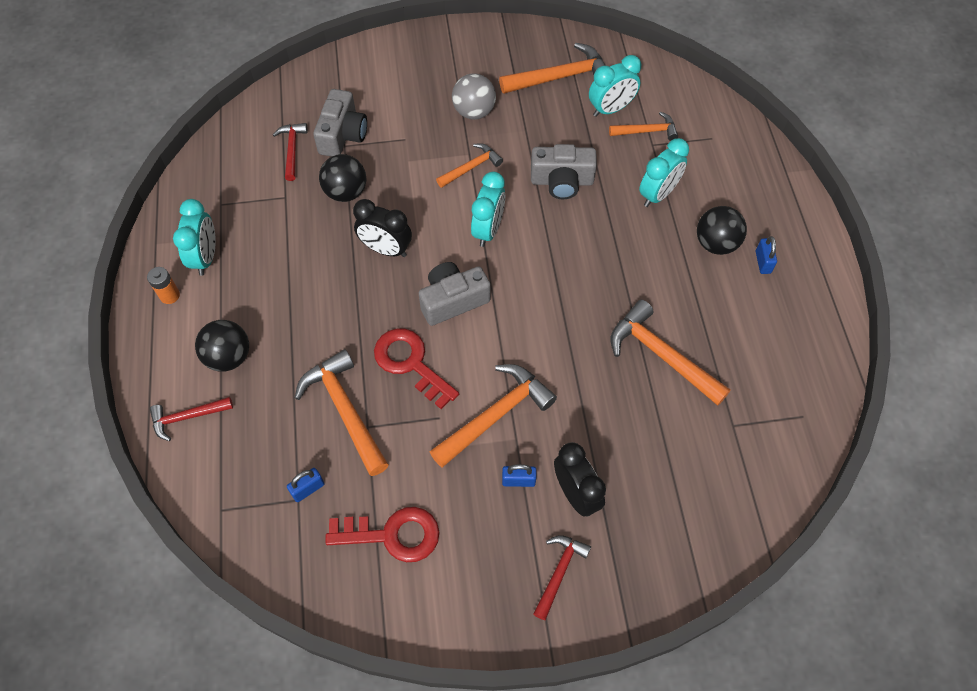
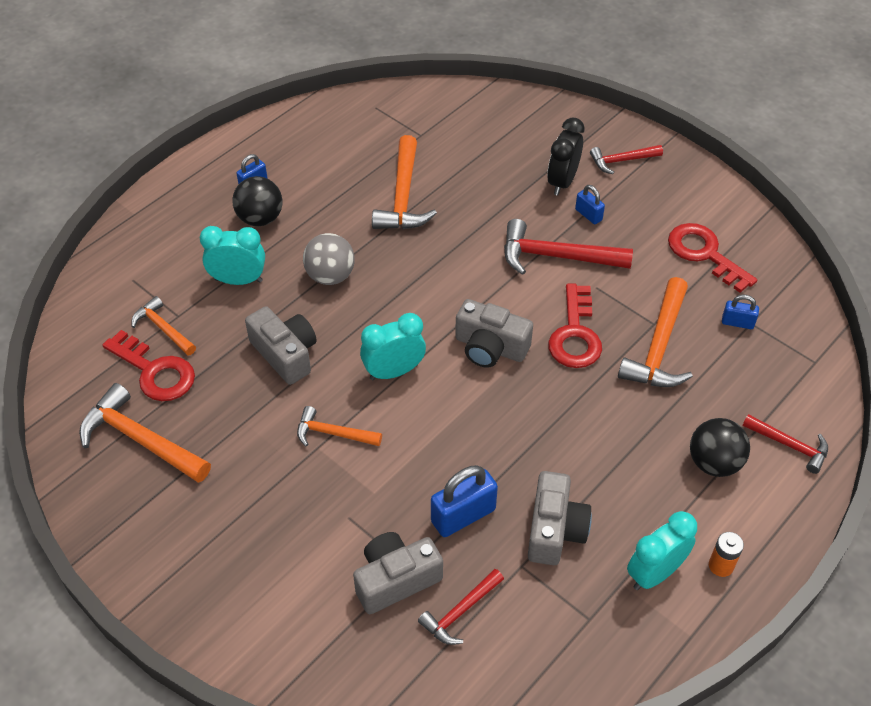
camera: 130 degrees left, 10 degrees down
(287, 230) = (554, 529): none -> grey camera
(346, 192) = (463, 515): black ball -> blue padlock
(386, 249) = (491, 432): black clock -> none
(474, 112) = (256, 482): grey ball -> grey ball (330, 276)
(495, 415) = (556, 256): orange hammer -> red hammer
(611, 109) = (155, 371): turquoise clock -> red key

